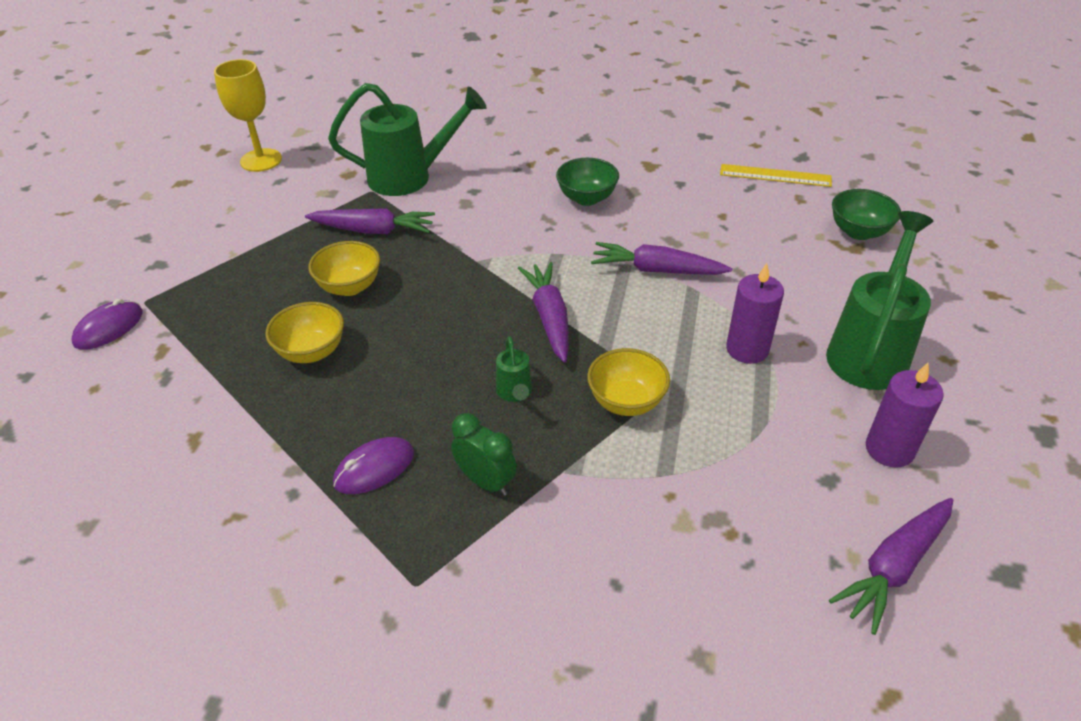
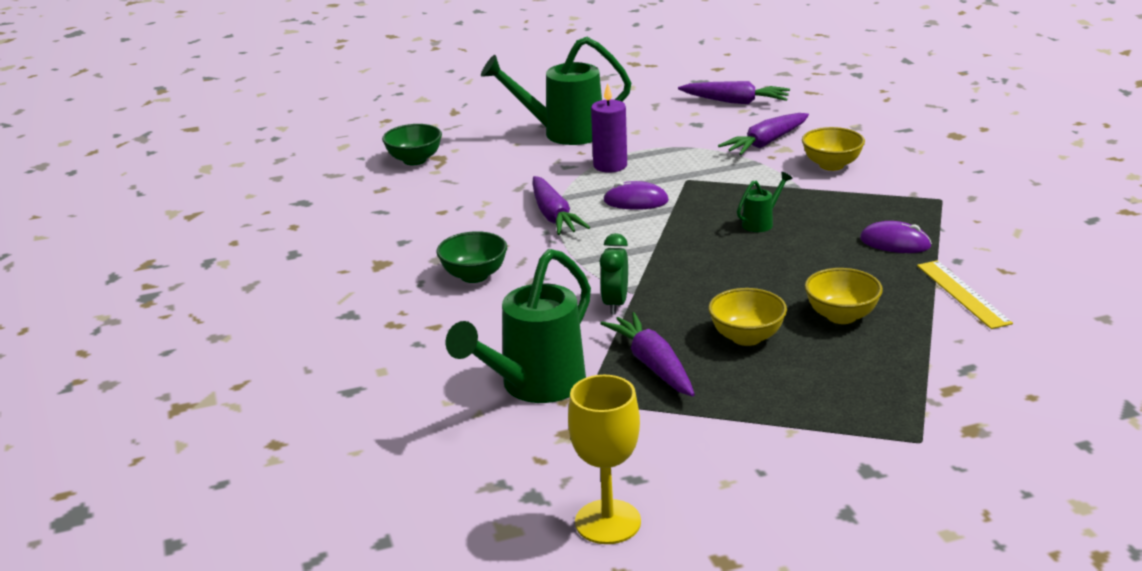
camera: 120 degrees left, 15 degrees down
(109, 328) = (975, 438): purple mouse -> purple mouse (636, 201)
(411, 177) = (533, 387): green watering can -> green watering can turned 105 degrees counterclockwise
(486, 481) = (845, 206): green clock -> green clock (615, 304)
(549, 317) = (666, 237): purple carrot -> purple carrot (766, 143)
(626, 402) = (715, 187): yellow bowl -> yellow bowl (831, 165)
(775, 175) = (349, 206): yellow ruler -> yellow ruler (962, 294)
(889, 449) = (650, 115): purple candle -> none

